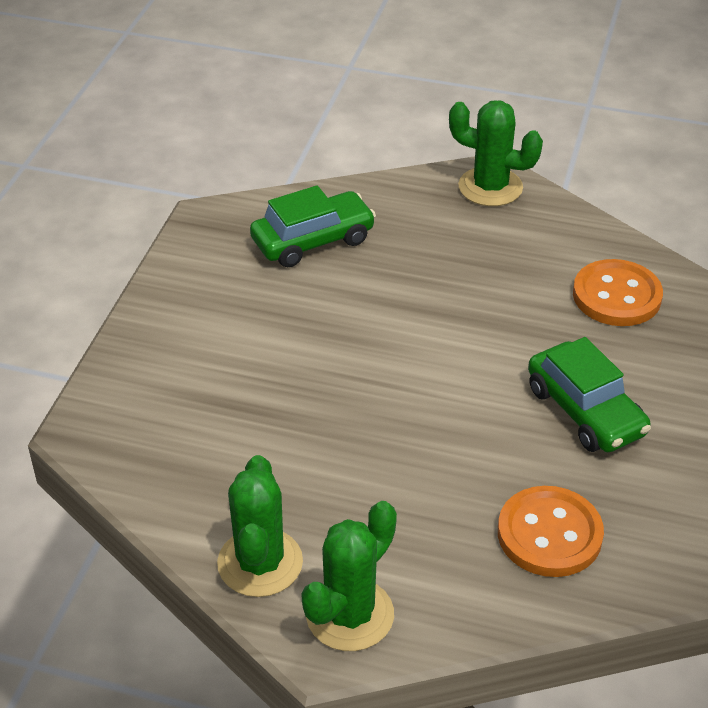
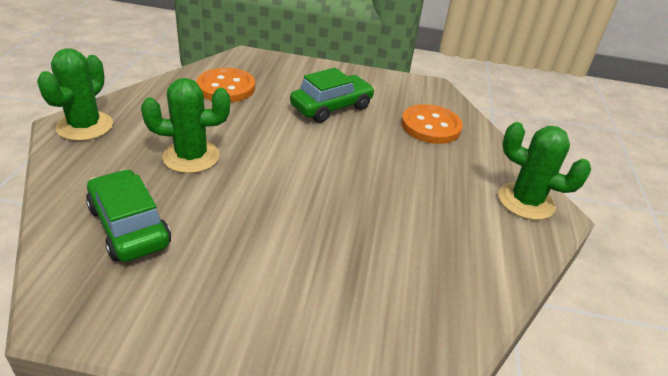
camera: 100 degrees left, 5 degrees down
(260, 563) = (508, 245): green cactus -> green cactus (191, 157)

